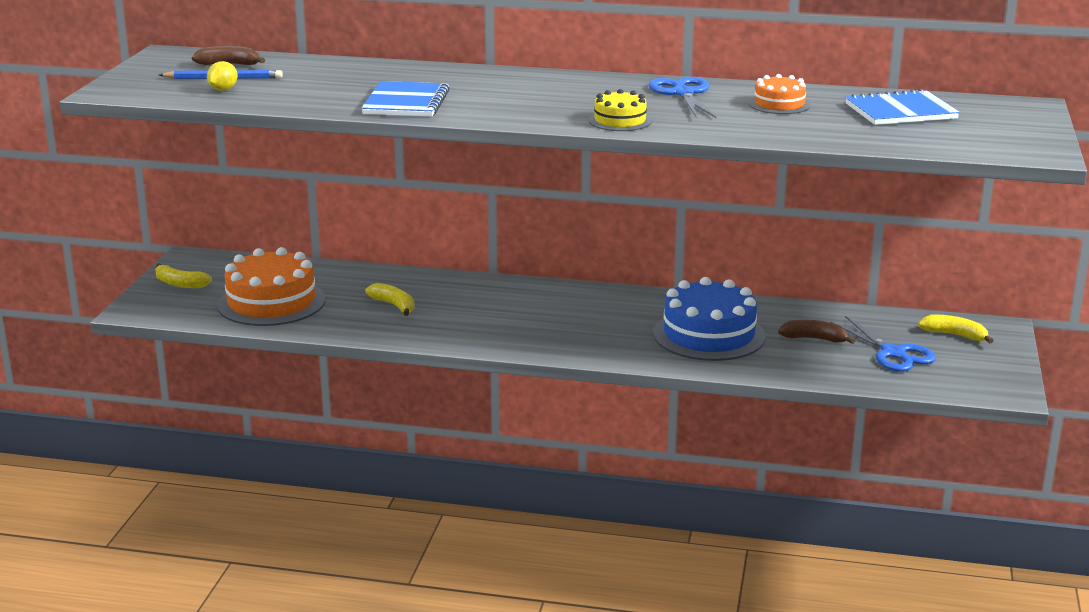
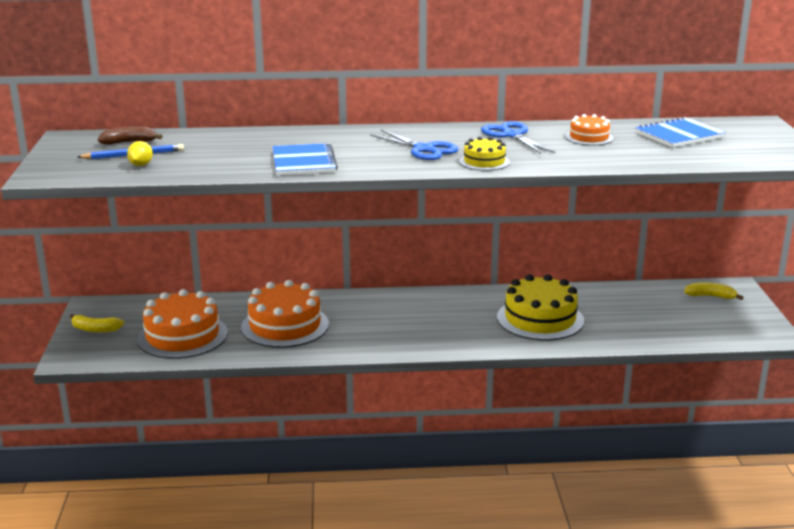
camera: 15 degrees left, 0 degrees up
(394, 305) = (285, 326): yellow banana -> orange cake
(709, 335) = (540, 319): blue cake -> yellow cake
(814, 339) = (617, 312): brown banana -> none
(893, 353) = (678, 316): blue scissors -> blue scissors (424, 149)

